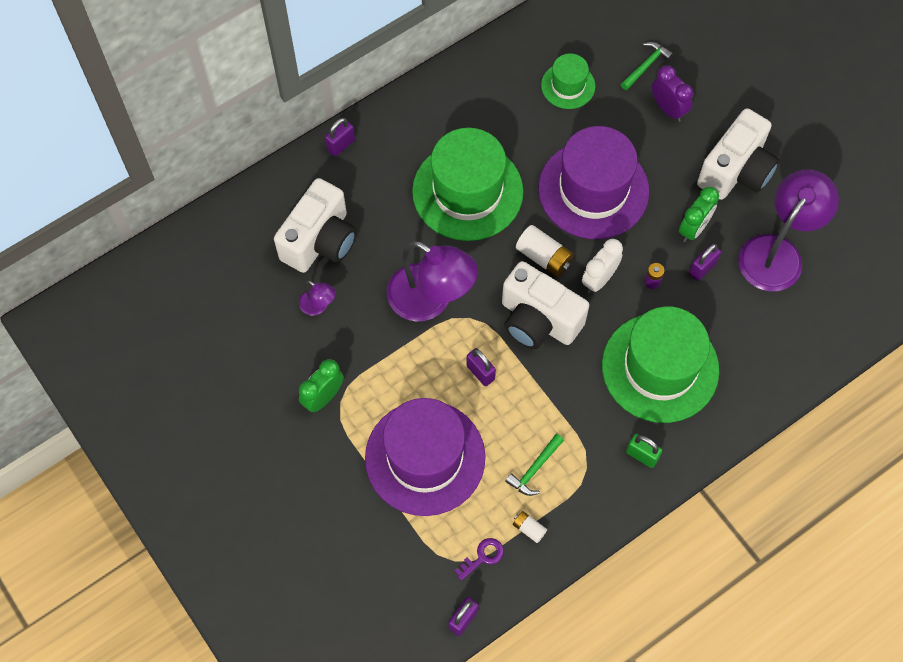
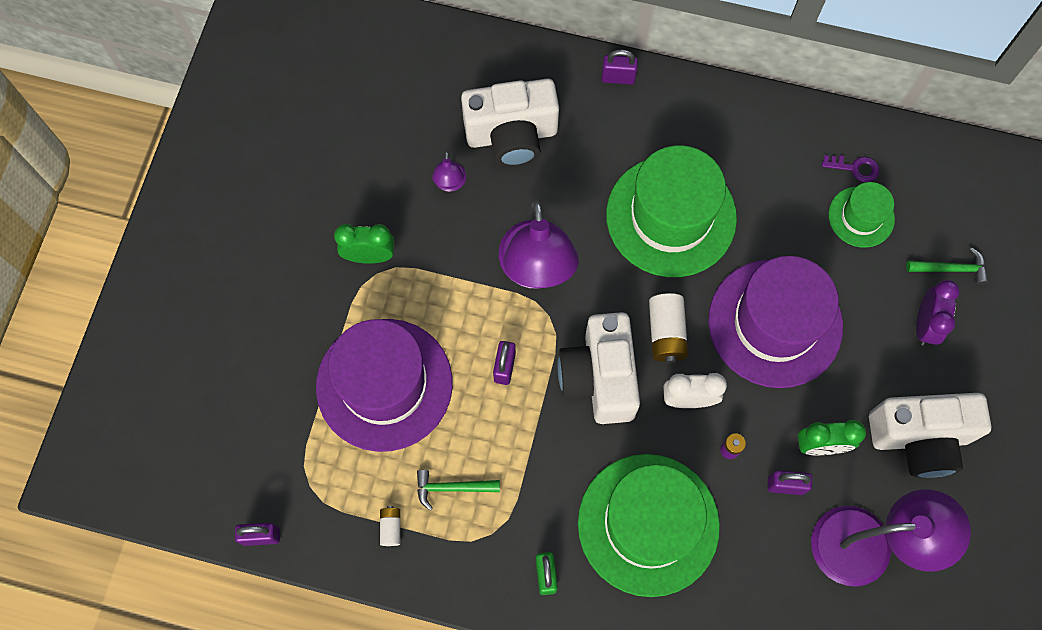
camera: 50 degrees right, 5 degrees up
(483, 557) = (332, 508): purple key -> purple key (855, 168)

